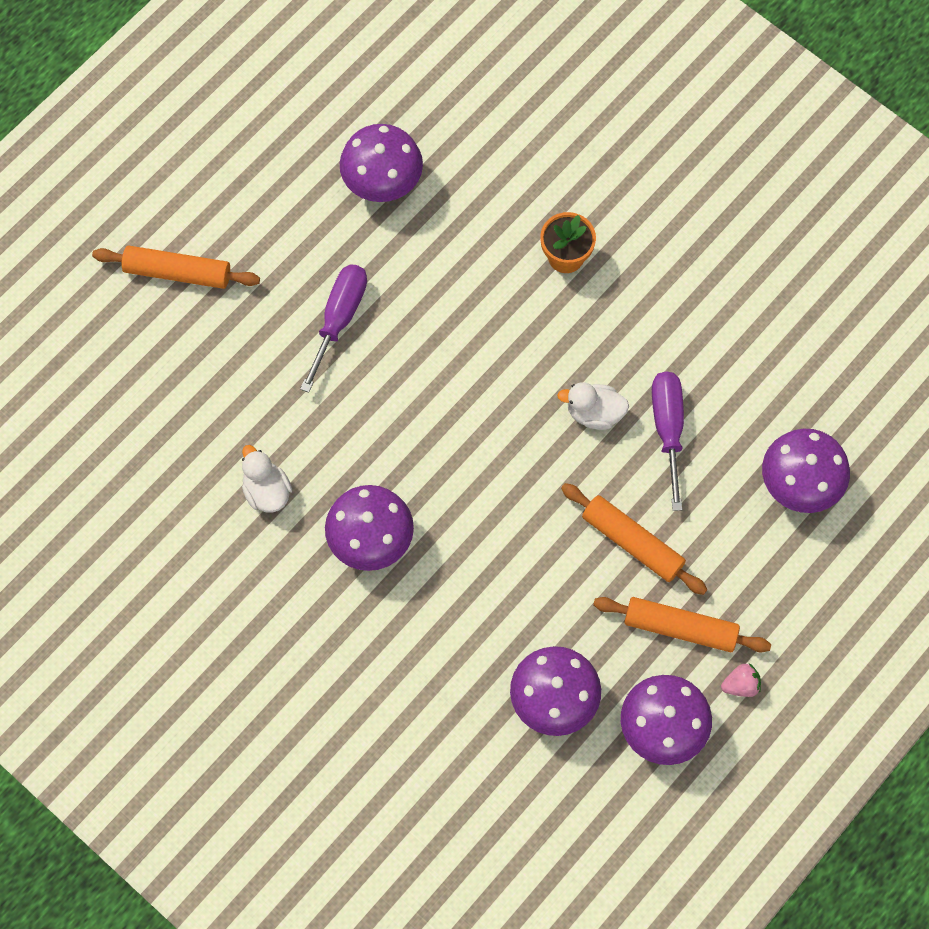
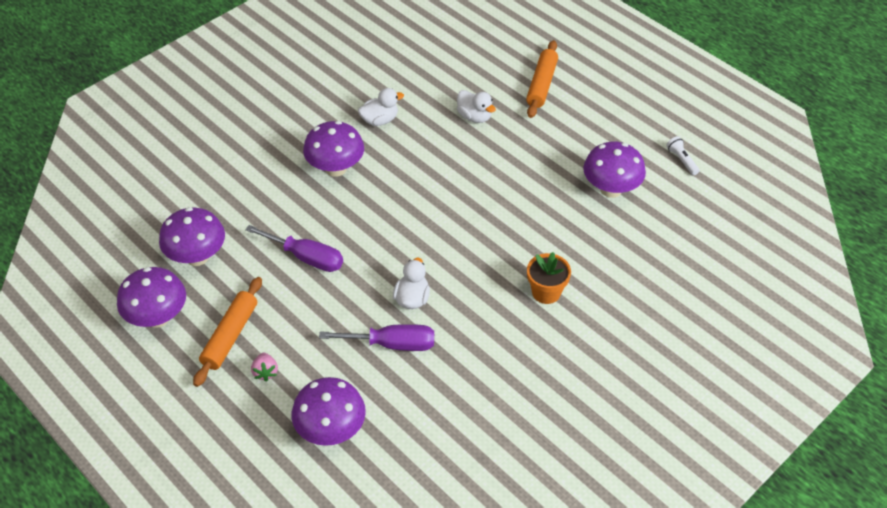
camera: 95 degrees right, 20 degrees down
(251, 360) = (474, 117): none -> white duck
(321, 96) = (681, 160): none -> white flashlight
(339, 319) = (502, 161): purple screwdriver -> purple screwdriver (306, 258)
(632, 542) = (304, 313): orange rolling pin -> none
(741, 685) = (176, 370): pink strawberry -> pink strawberry (265, 372)

